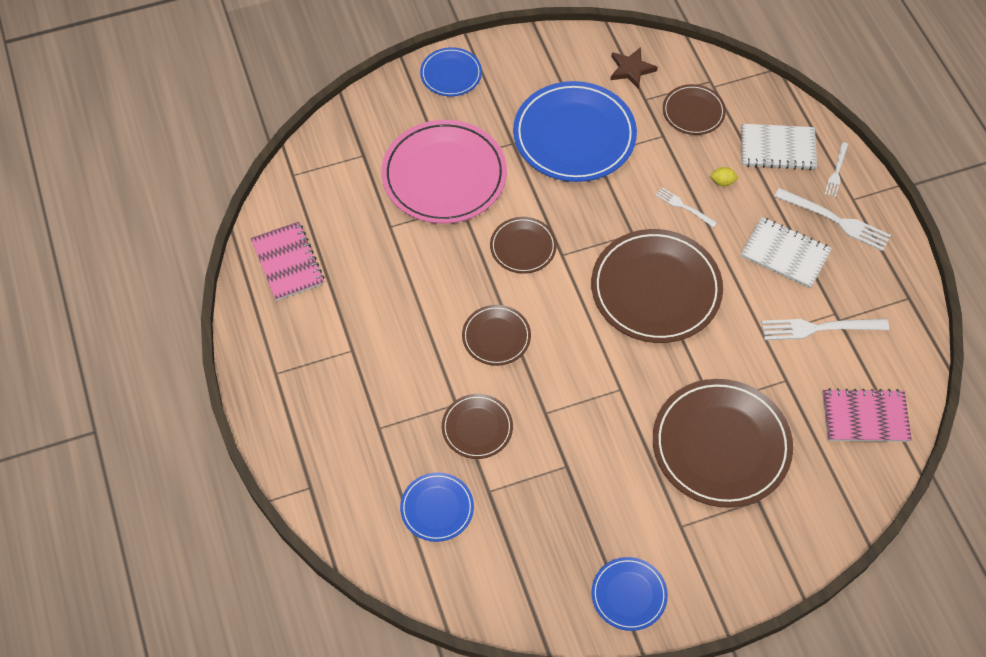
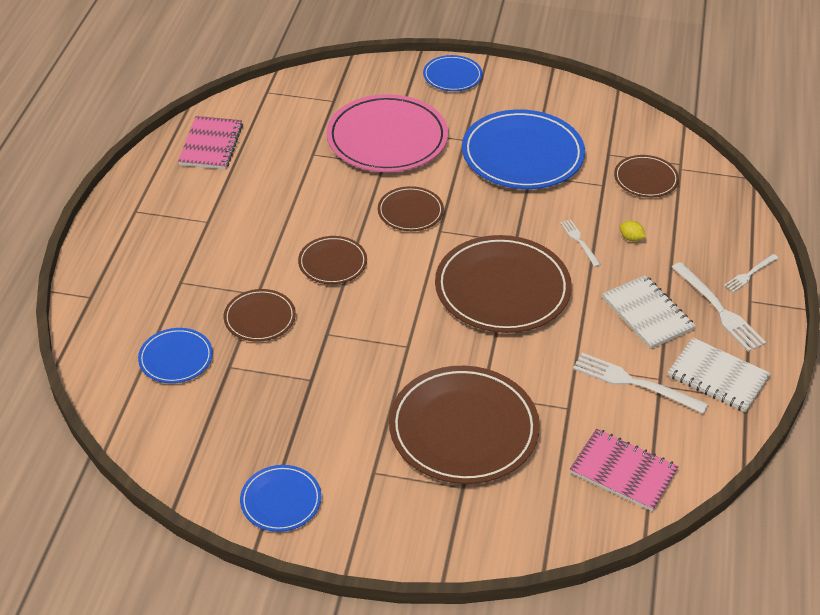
camera: 30 degrees right, 15 degrees down
(631, 69) = (613, 129): brown star -> none
(777, 148) = (705, 235): white notebook -> white notebook (718, 377)

